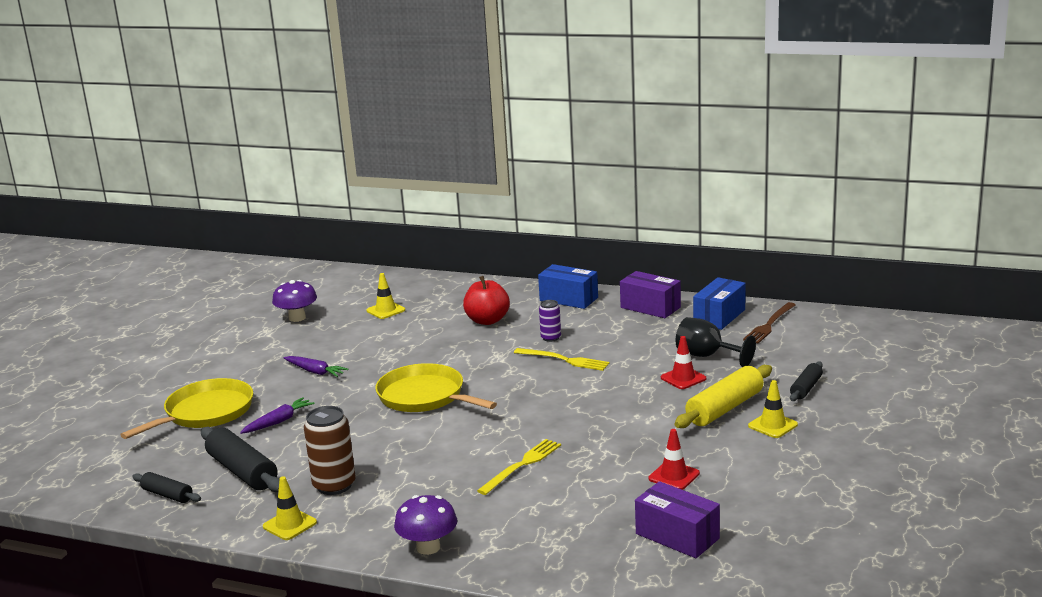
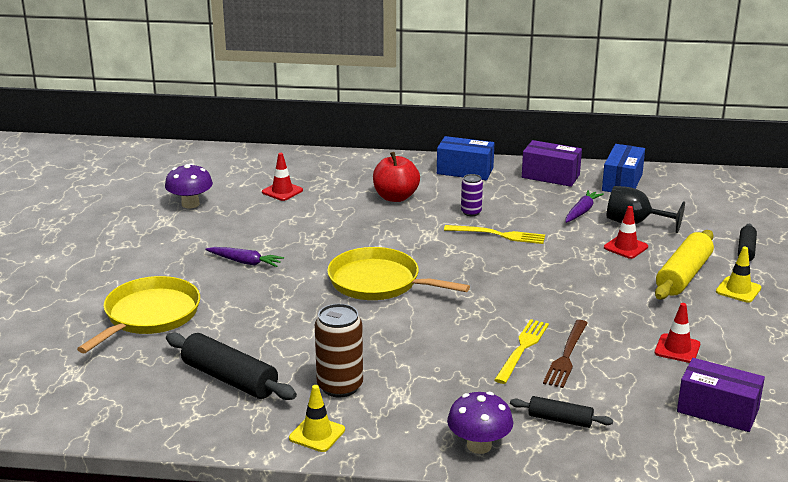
camera: 15 degrees left, 5 degrees up
(167, 495) = (160, 412): black rolling pin -> black rolling pin (560, 420)
(278, 421) = (237, 320): purple carrot -> purple carrot (582, 211)
(385, 310) = (282, 191): yellow traffic cone -> red traffic cone
(769, 324) = (674, 188): brown fork -> brown fork (566, 356)

